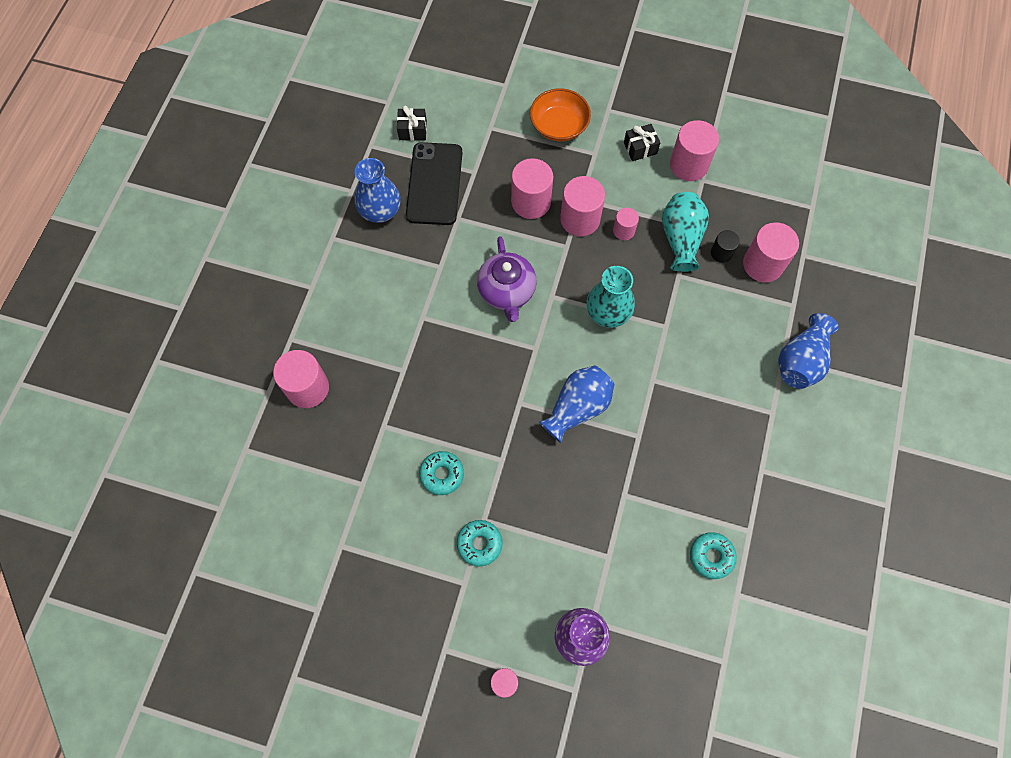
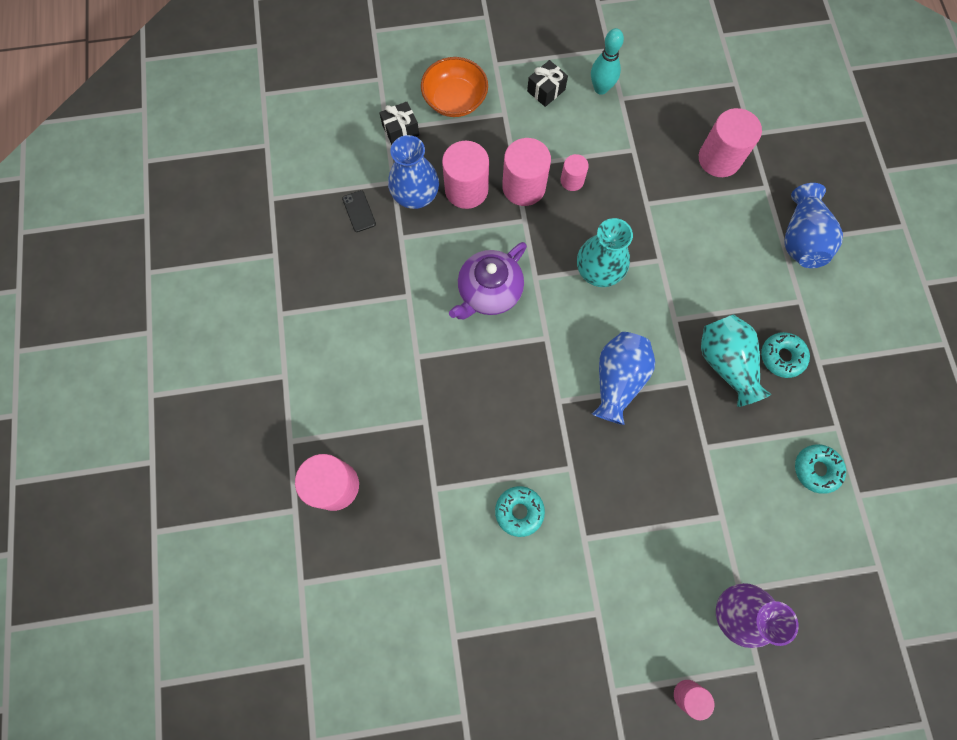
camera: 25 degrees left, 5 degrees up
(380, 211) = (317, 264): blue vase -> blue vase (415, 195)
(412, 130) = (308, 164): black gift -> black gift (400, 130)
(434, 184) = (359, 211): black phone -> black phone, size x0.41
(479, 544) = (592, 565): turquoise donut -> turquoise donut (782, 357)
(507, 291) = (489, 292): purple teapot -> purple teapot turned 75 degrees clockwise
(681, 239) = (630, 166): turquoise vase -> turquoise vase (725, 363)
(688, 165) = (601, 88): pink cylinder -> turquoise bowling pin
(721, 253) = (675, 163): black cylinder -> none

